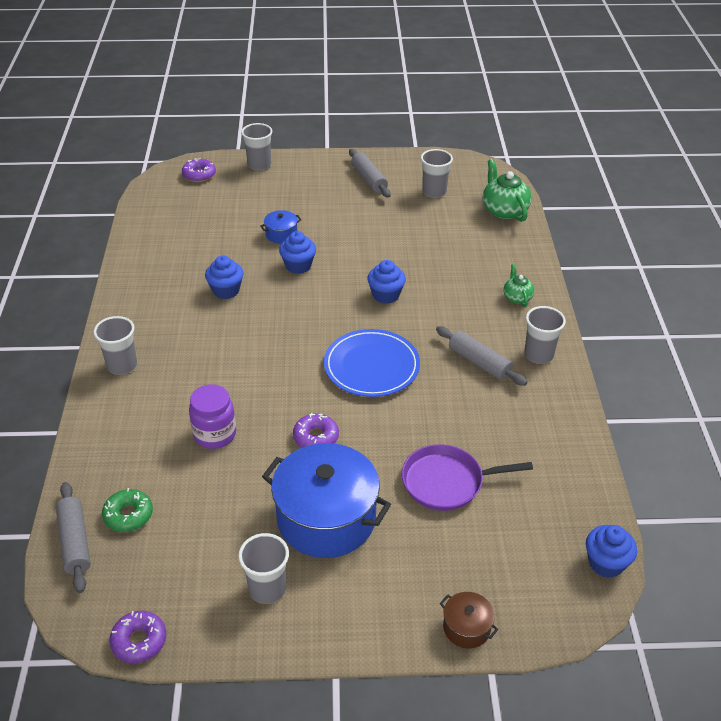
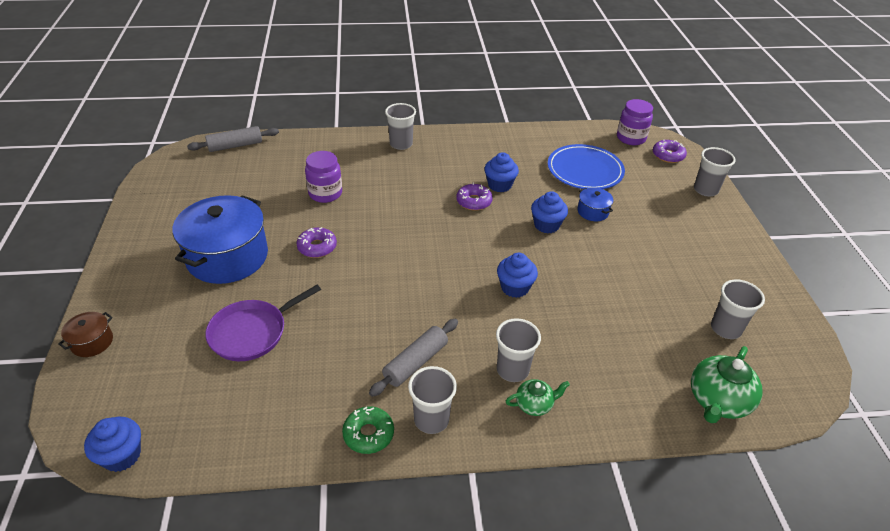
camera: 85 degrees right, 0 degrees up
(128, 515) = (253, 163): green donut -> green donut (368, 434)
(139, 641) = (148, 179): purple donut -> purple donut (474, 201)
(161, 191) = (631, 138): none -> purple jar
(267, 589) = (170, 230): grey cup -> grey cup (512, 370)
(369, 179) = (722, 270): grey rolling pin -> none
(371, 366) = (406, 279): blue plate -> blue plate (585, 170)
(447, 482) = (252, 332): purple pan -> purple pan turned 120 degrees counterclockwise
(504, 210) = (717, 401): green teapot -> green teapot turned 150 degrees clockwise

